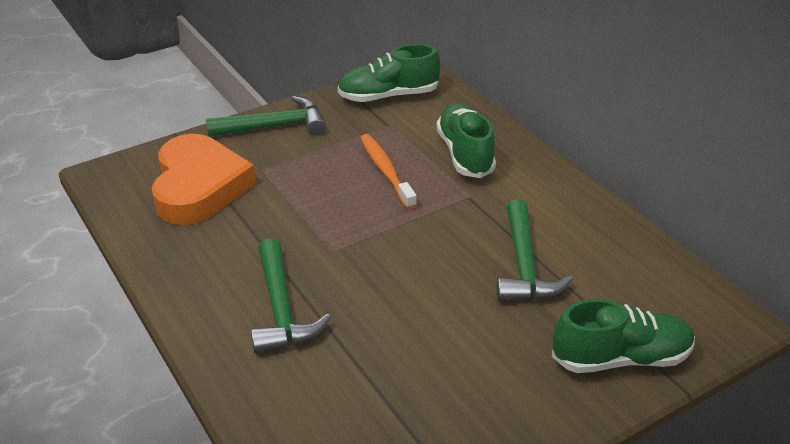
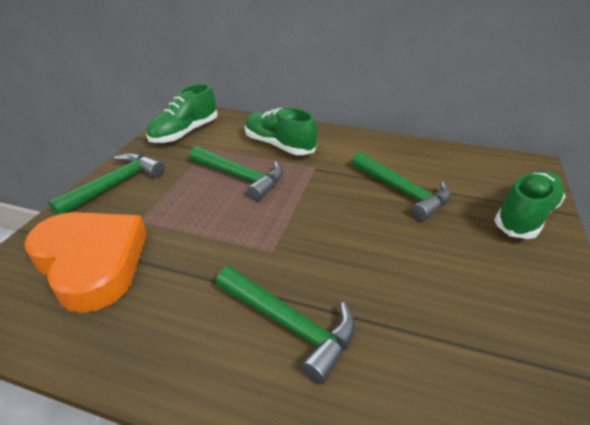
camera: 40 degrees left, 0 degrees up
(385, 171) = (241, 177): orange toothbrush -> green hammer

